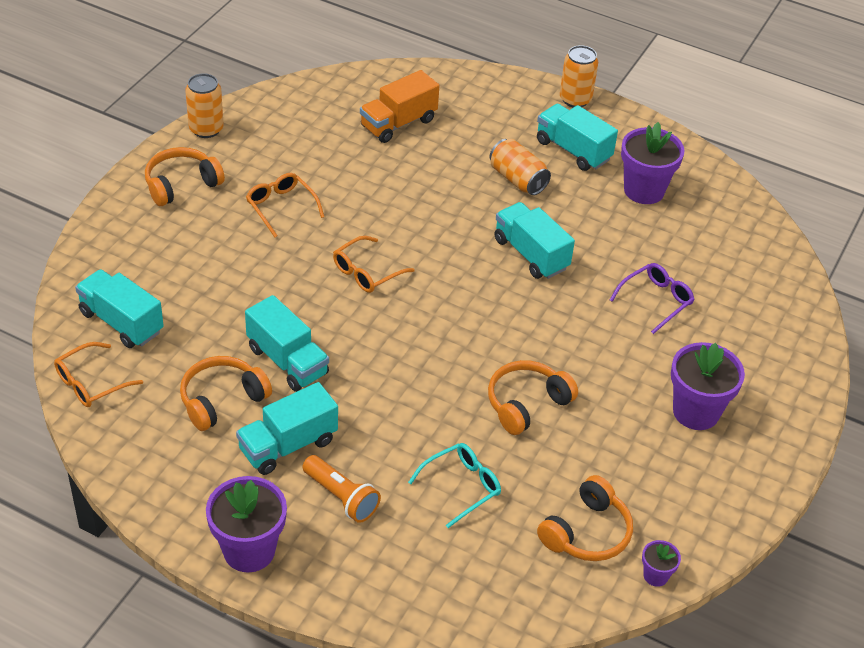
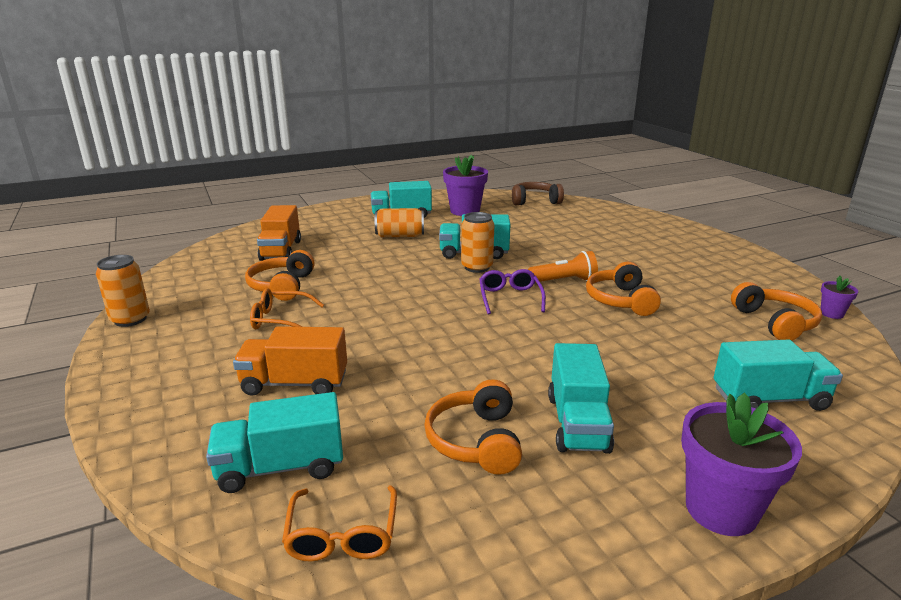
camera: 50 degrees left, 20 degrees down
(181, 184) = (166, 355): orange headphones -> orange headphones (282, 286)
(207, 272) = (295, 383): none -> orange truck
(287, 361) = (465, 382): turquoise truck -> turquoise truck (769, 399)
(341, 497) = (671, 417): orange flashlight -> orange flashlight (564, 281)
(366, 272) = (409, 311): orange glasses -> none
(462, 486) = (694, 354): turquoise glasses -> none
(575, 99) = (361, 203): orange can -> orange can (477, 267)
(656, 300) = (562, 235): purple glasses -> purple glasses (510, 297)
(696, 412) = (674, 255): purple flower pot -> none
(748, 232) = (535, 201): none -> brown headphones

